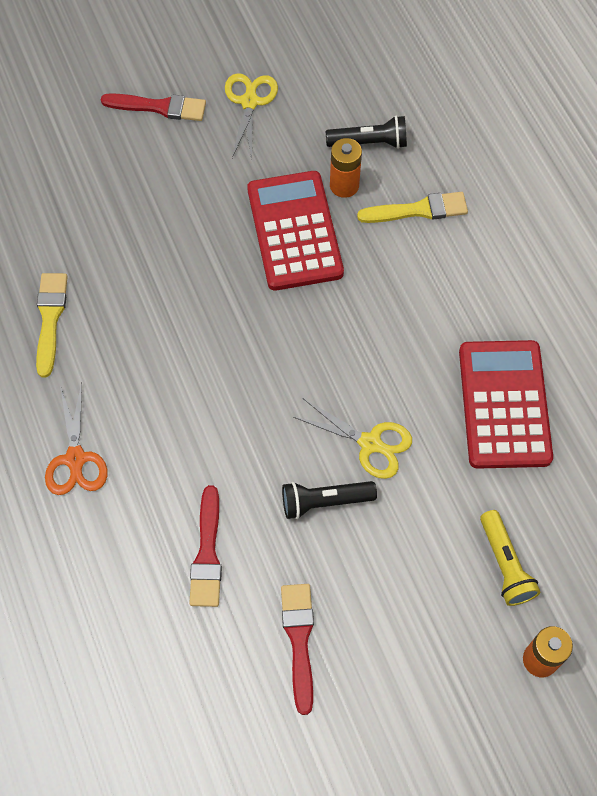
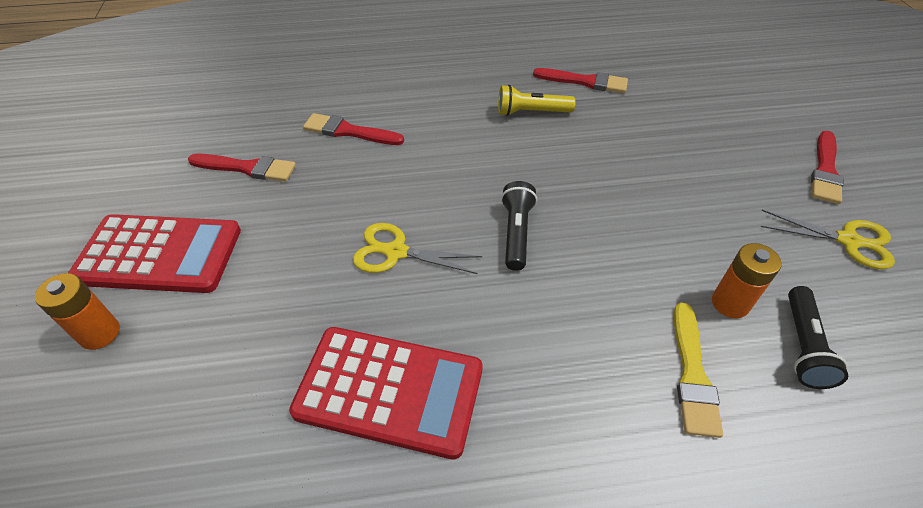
camera: 105 degrees right, 15 degrees down
(50, 319) = (584, 82): yellow brush -> red brush
(75, 459) = (459, 80): orange scissors -> none
(294, 231) = (664, 245): red calculator -> red calculator (159, 254)
(324, 502) = (354, 207): black flashlight -> black flashlight (516, 233)
(370, 443) = (396, 252): yellow scissors -> yellow scissors turned 60 degrees clockwise
(505, 564) = (210, 332): yellow flashlight -> yellow flashlight (531, 112)

